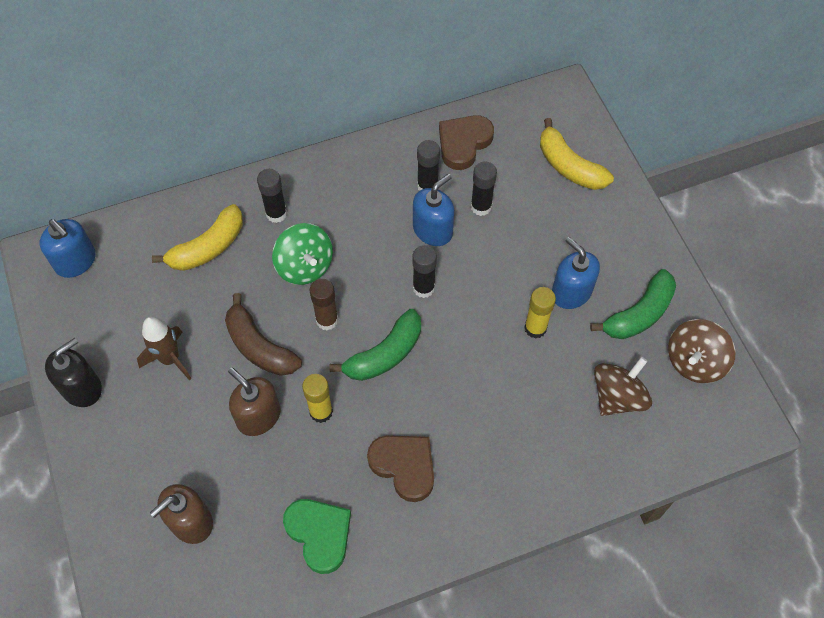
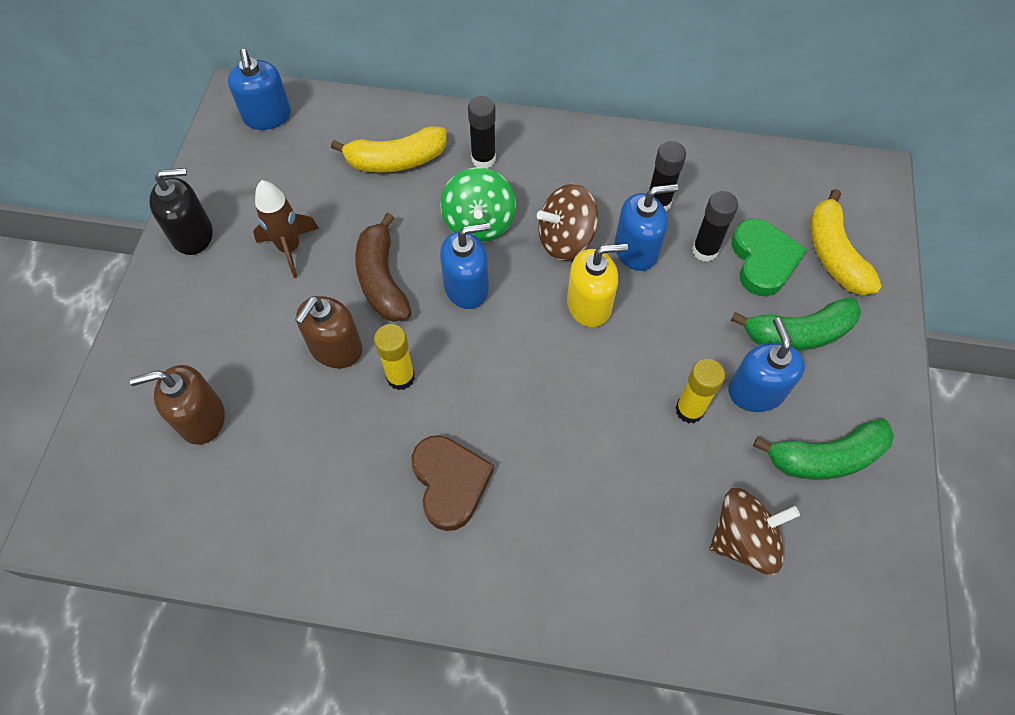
camera: 30 degrees right, 0 degrees up
(258, 416) = (336, 348): brown soap dispenser -> brown soap dispenser turned 135 degrees counterclockwise
(319, 534) = (316, 505): green heart -> green heart (763, 260)
(327, 320) = (466, 287): brown glue stick -> blue soap dispenser
(384, 354) = (504, 352): green banana -> green banana (798, 333)
(423, 288) = (589, 305): black glue stick -> yellow soap dispenser
(463, 143) = (725, 177): brown heart -> none
(694, 361) = (865, 549): brown spinning top -> brown spinning top (565, 239)

